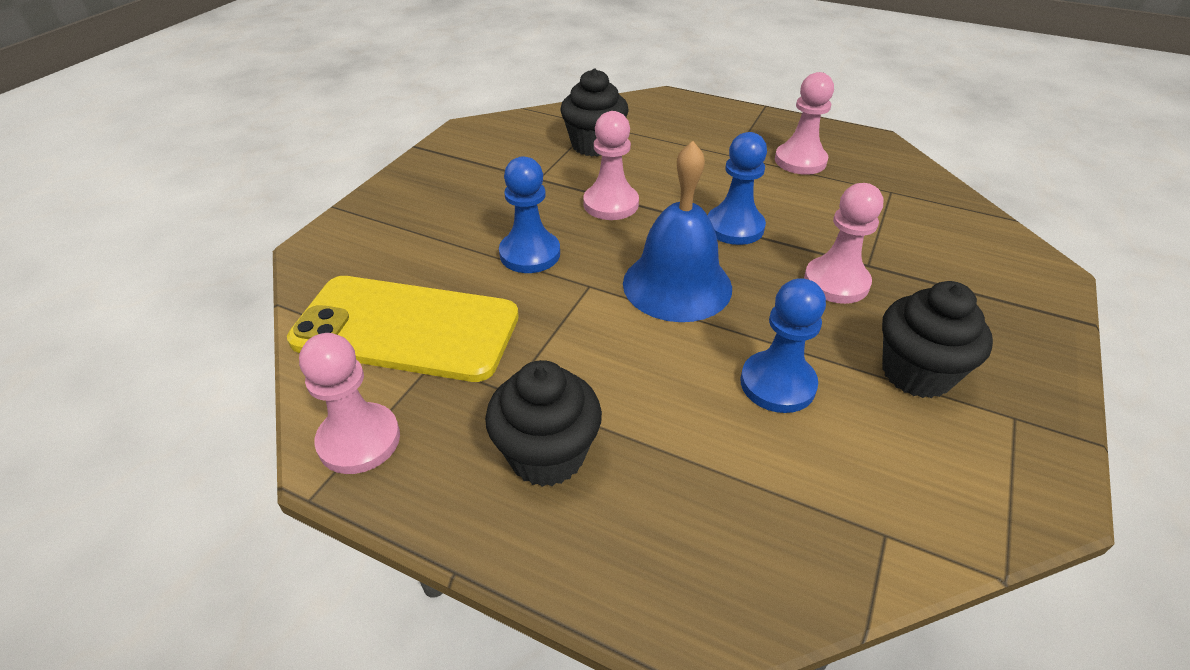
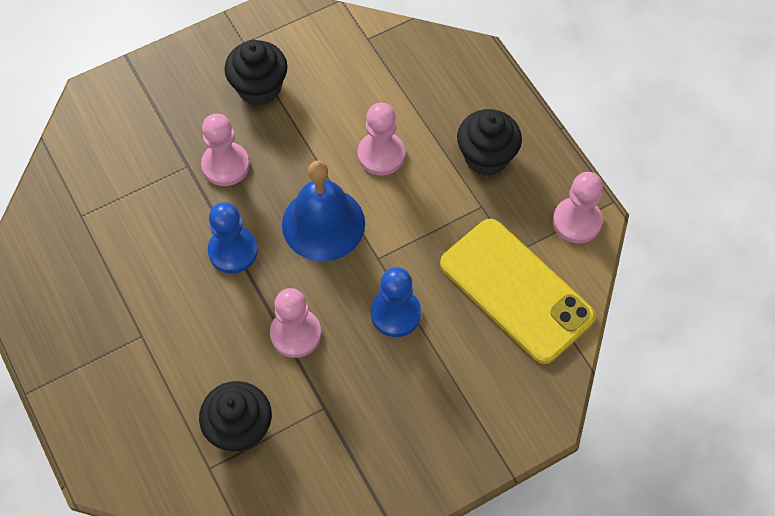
camera: 145 degrees left, 20 degrees up
(777, 384) = (337, 125): blue pawn -> none
(800, 161) = (99, 292): pink pawn -> pink pawn (381, 155)

